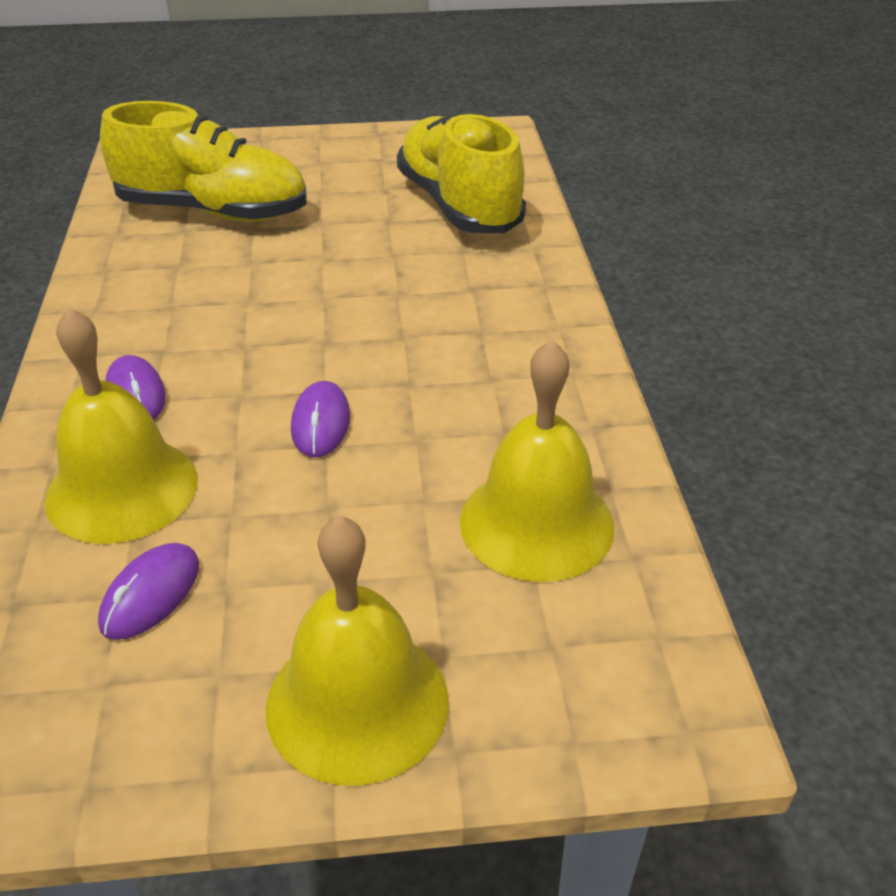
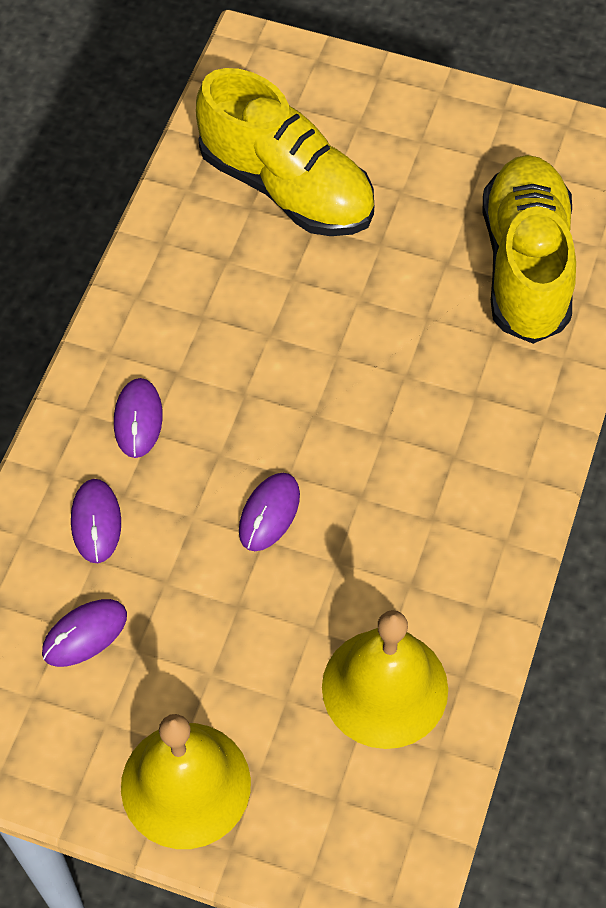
camera: 25 degrees right, 20 degrees up
(122, 489) = (96, 522): yellow bell -> purple mouse

